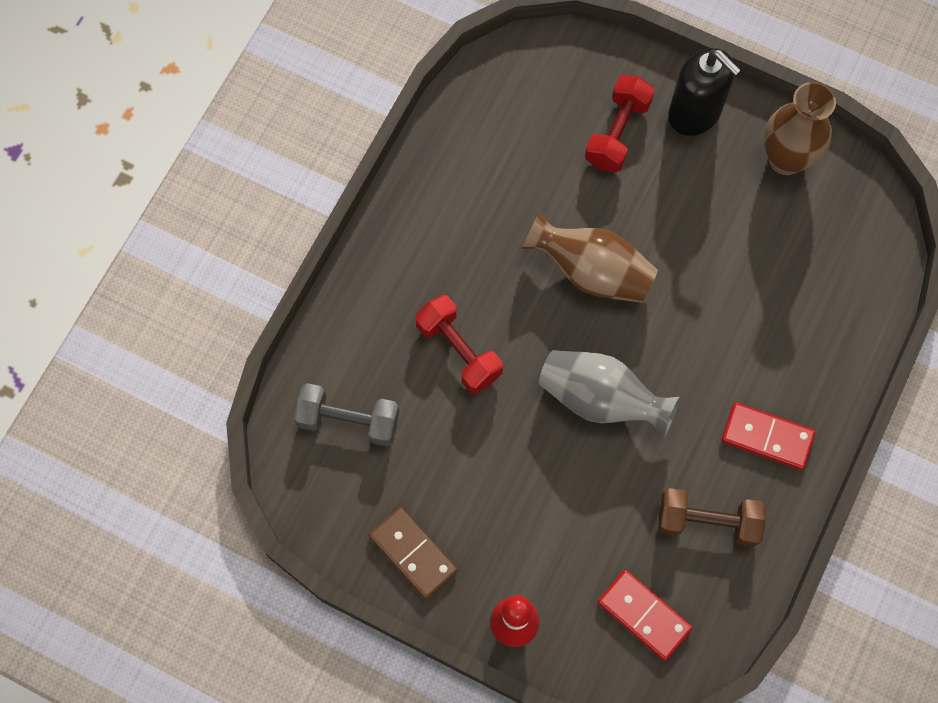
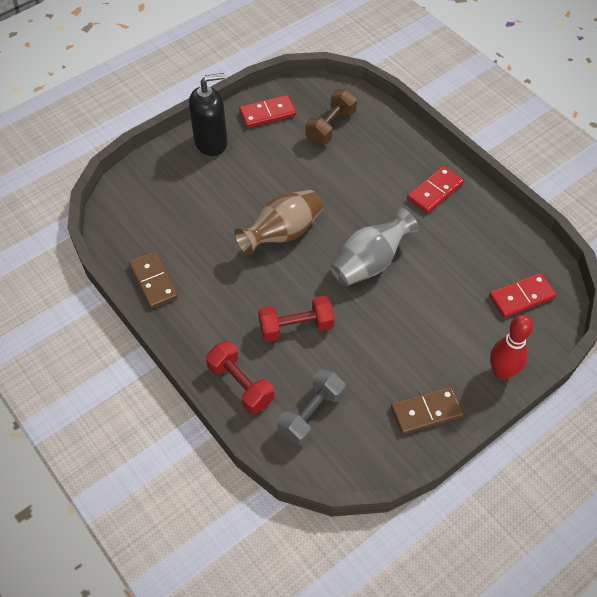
camera: 65 degrees left, 15 degrees down
(443, 157) = (153, 281): none -> brown domino
(617, 133) = (199, 184): red dumbbell -> red dumbbell (241, 385)
(707, 522) = (475, 241): brown dumbbell -> brown dumbbell (331, 126)
(786, 159) = (267, 113): brown vase -> red domino

